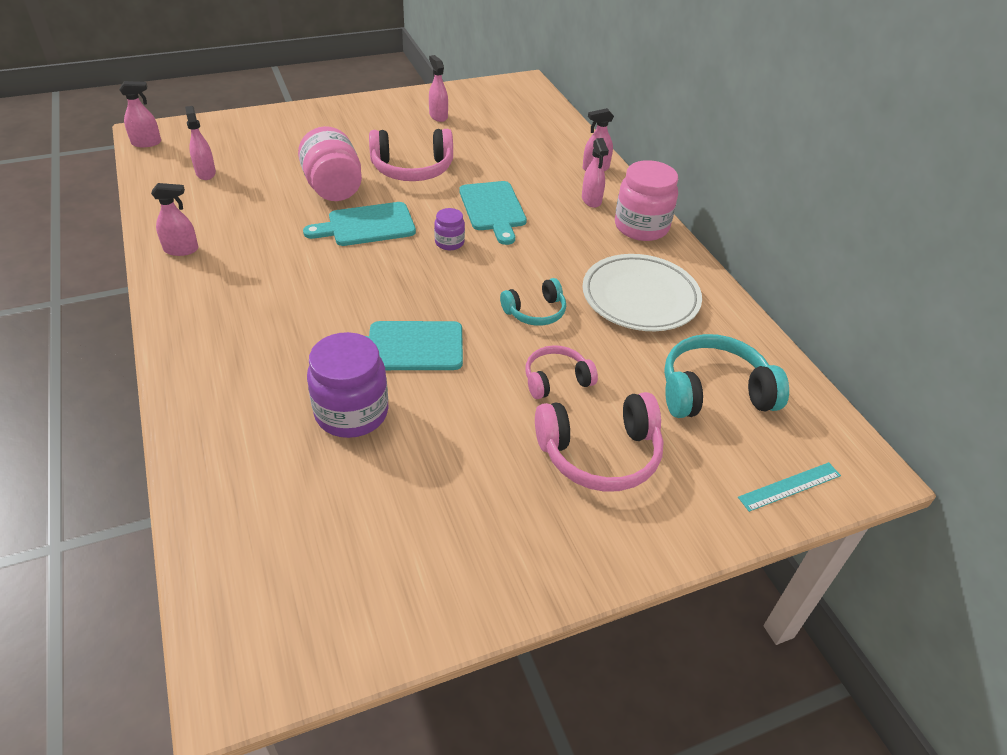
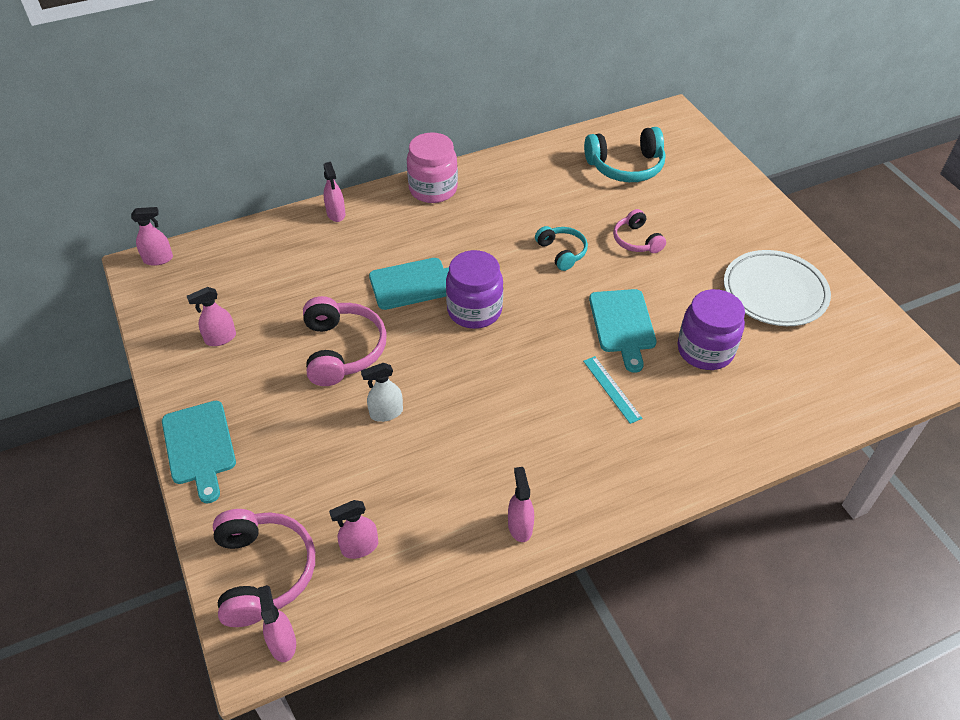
camera: 90 degrees left, 5 degrees up
(333, 188) = (386, 413): pink jar -> white spray bottle
(367, 225) = (454, 374): turquoise cutting board -> turquoise cutting board (199, 446)
(449, 242) = (474, 310): purple jar -> purple jar, size x1.95
(591, 200) = (393, 218): pink spray bottle -> pink spray bottle (158, 259)
(600, 454) = (699, 220): pink headphones -> pink headphones (263, 572)
(640, 298) = (531, 195): white plate -> white plate (774, 292)
(714, 392) = (625, 166): turquoise headphones -> turquoise headphones turned 90 degrees counterclockwise
(789, 486) = (697, 144): turquoise ruler -> turquoise ruler (611, 389)

